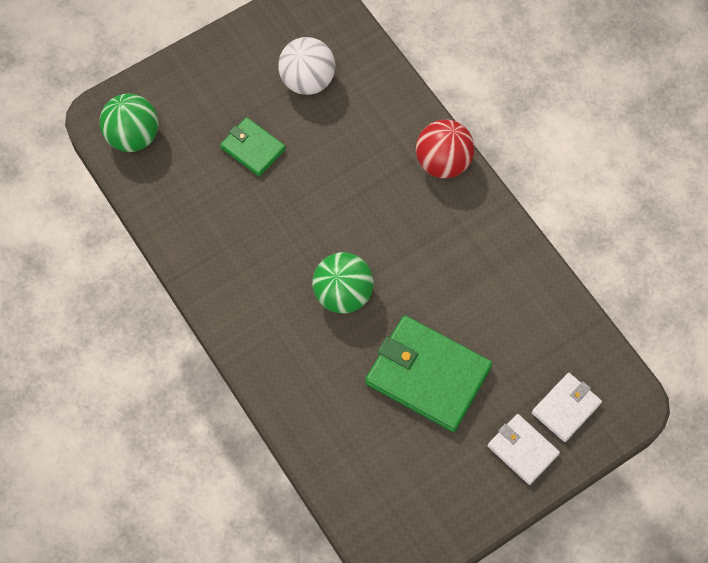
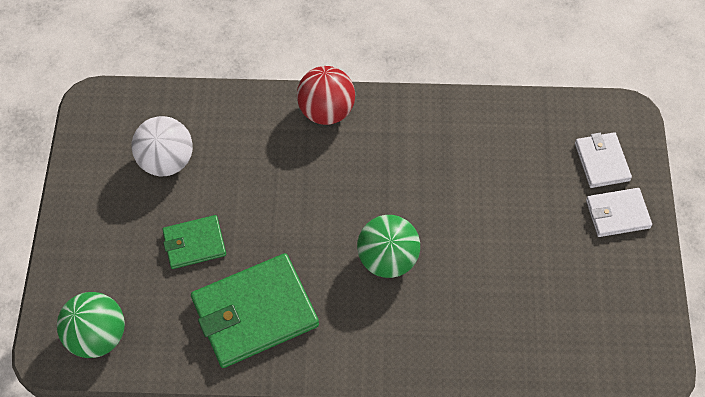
camera: 55 degrees left, 5 degrees down
(428, 375) = (507, 241): green wallet -> green wallet (255, 312)

